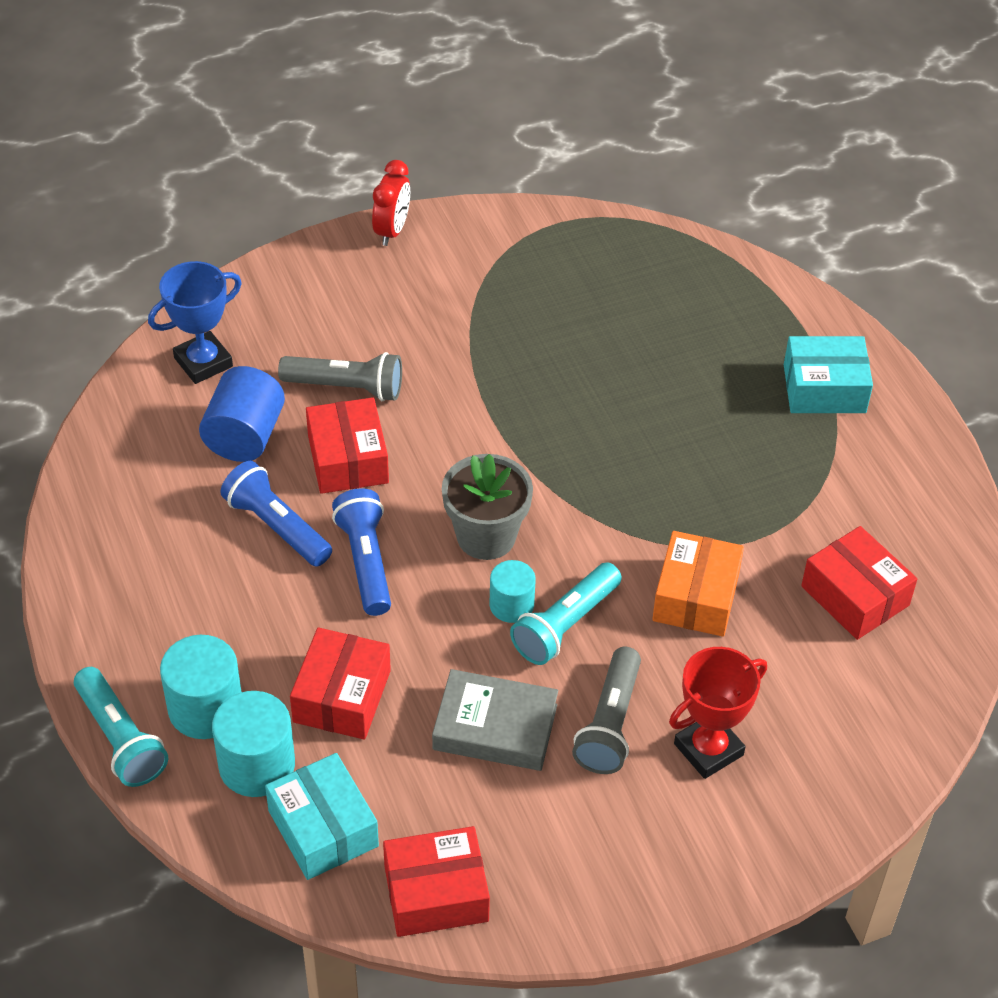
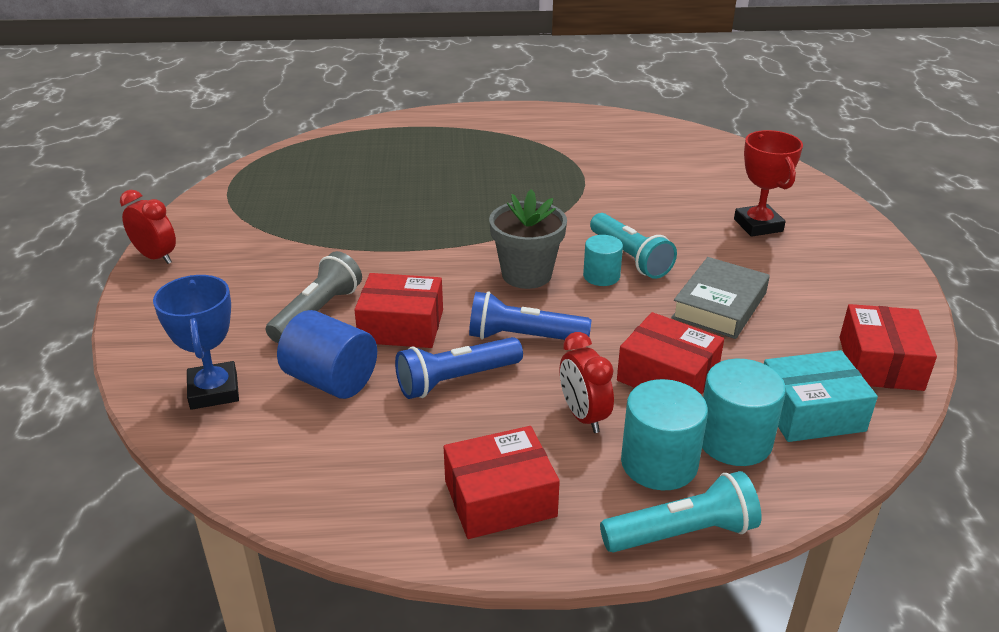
camera: 70 degrees left, 15 degrees down
(255, 638) = (583, 416): none -> red clock
(609, 724) = (727, 257): grey flashlight -> none
(695, 597) = (624, 204): orange box -> none
(824, 389) = (469, 130): turquoise box -> none
(855, 596) = (645, 155): red box -> red box (500, 498)

